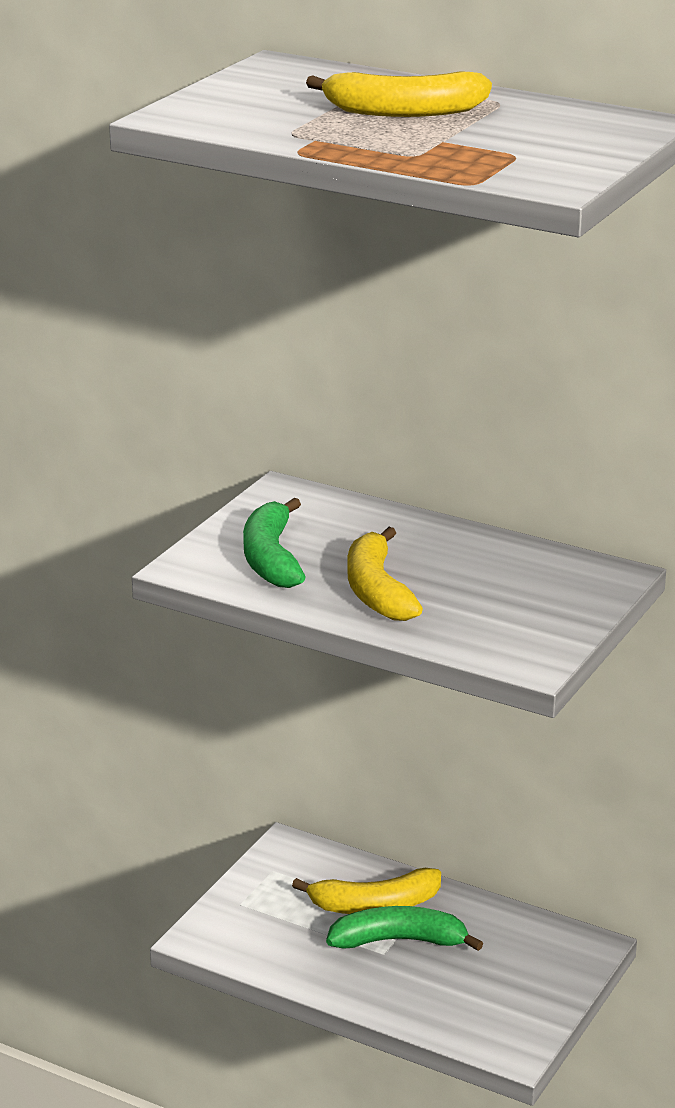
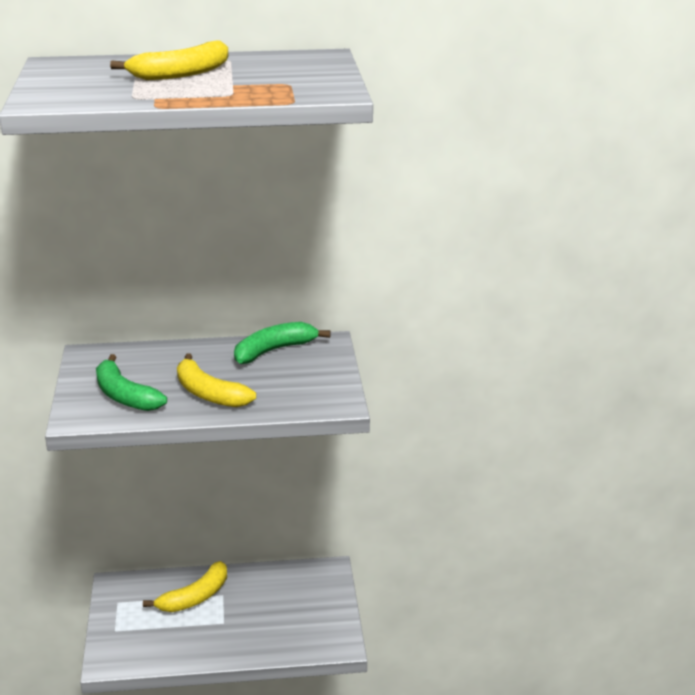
camera: 35 degrees left, 0 degrees up
(399, 941) = (226, 611): green banana -> green banana (274, 350)

